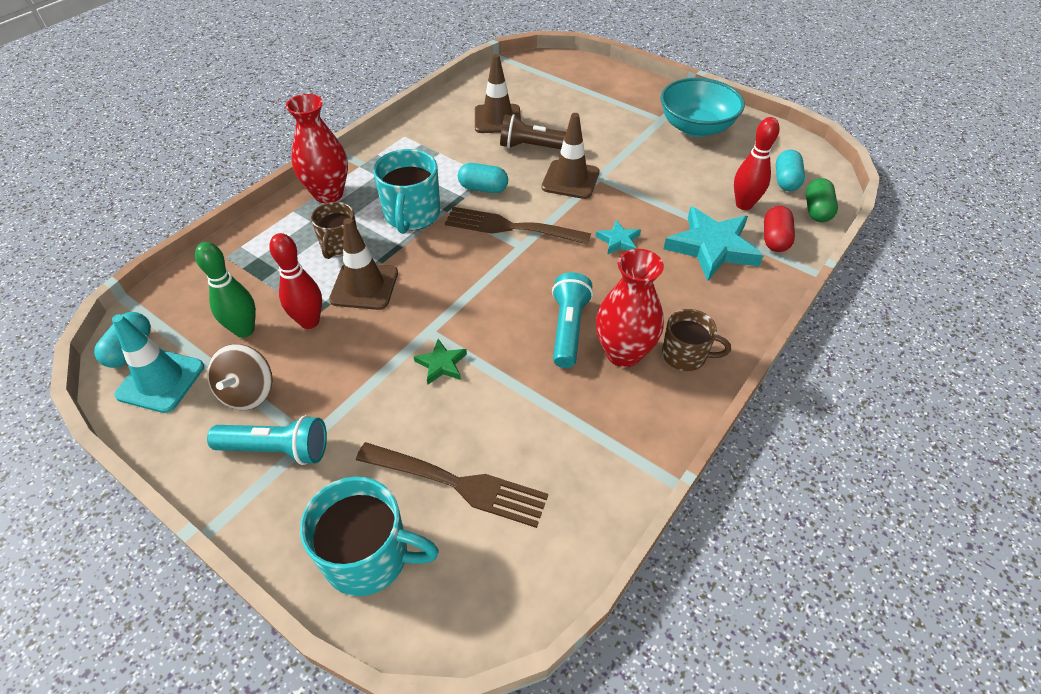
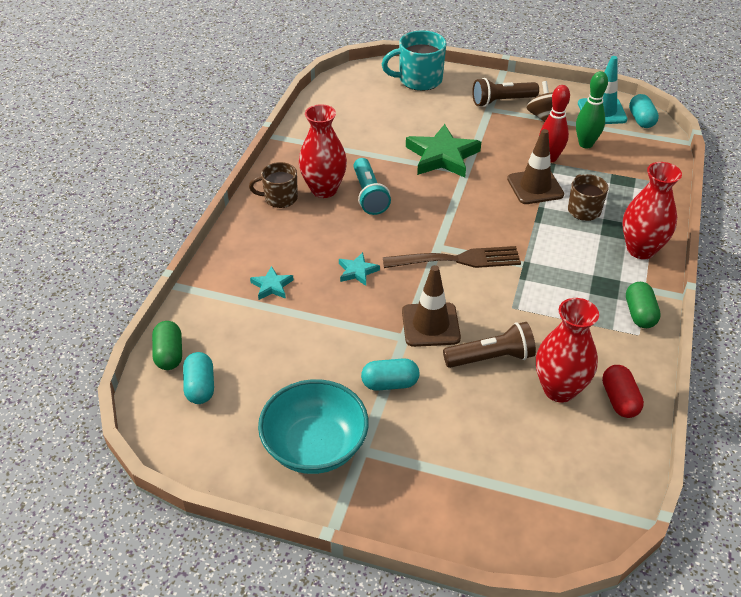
camera: 160 degrees right, 5 degrees down
(277, 449) = (501, 101): turquoise flashlight -> brown flashlight
(388, 148) = (639, 314): none -> green capsule
(412, 215) = (550, 249): turquoise mug -> none
(441, 364) = (442, 156): green star -> green star, size x2.05
(459, 484) = (393, 110): brown fork -> none
(483, 188) = (509, 292): turquoise capsule -> turquoise capsule (390, 383)
(497, 119) = (559, 389): brown traffic cone -> red vase
(712, 247) = (272, 286): turquoise star -> turquoise star, size x0.49
(744, 205) = (245, 341): red bowling pin -> none
(775, 239) = (213, 309): red capsule -> red capsule (619, 400)

